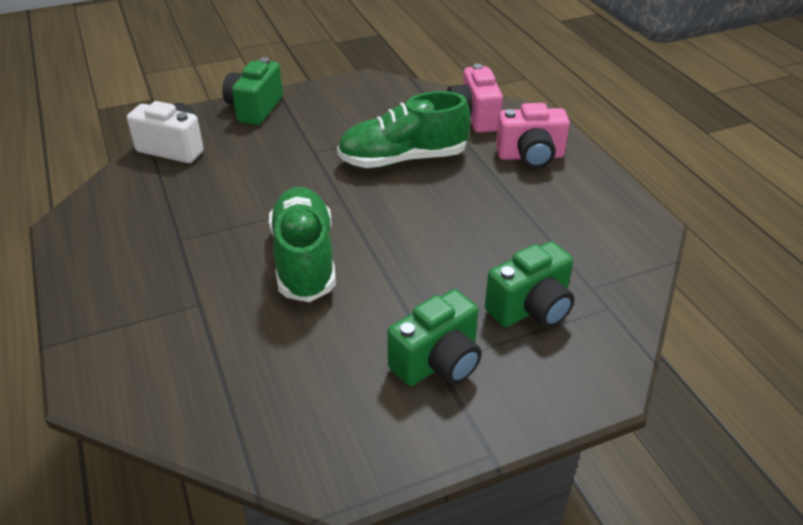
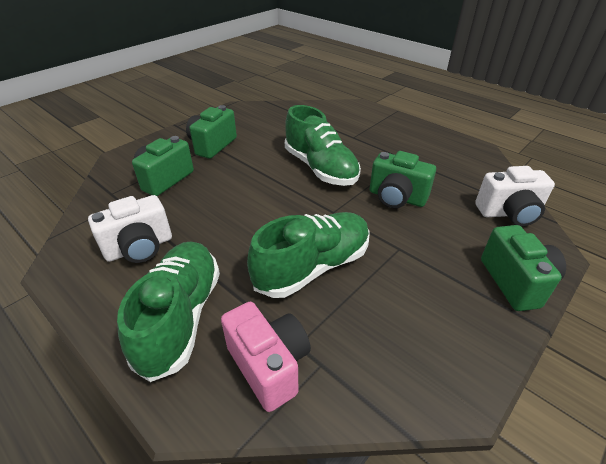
camera: 155 degrees right, 0 degrees up
(258, 193) = (396, 198): none -> green camera
(530, 156) = (180, 317): pink camera -> green shoe
(566, 220) = (139, 248): none -> white camera

